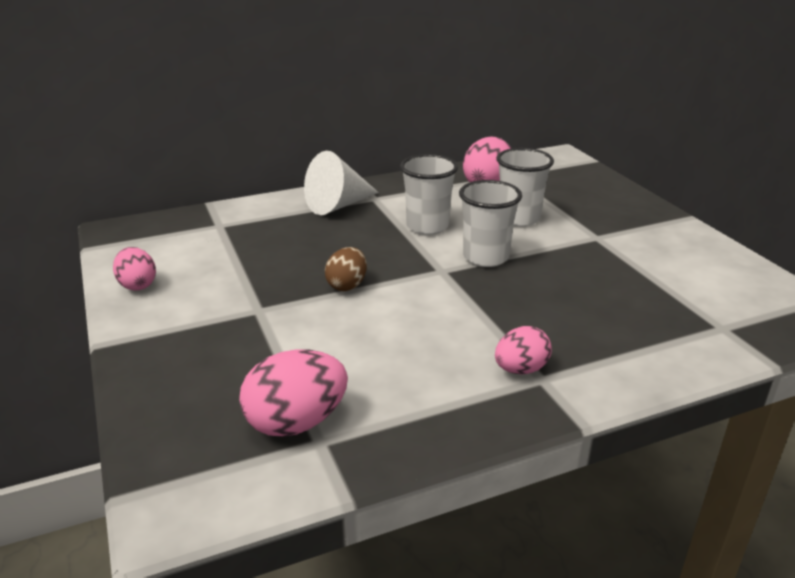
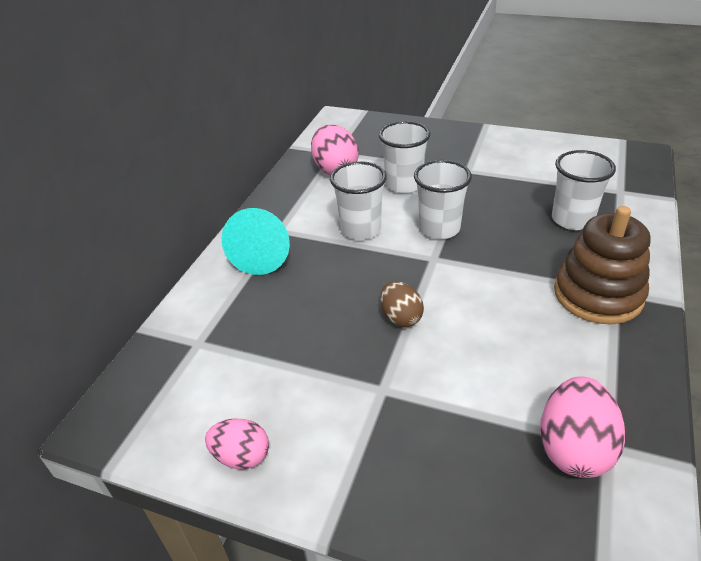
camera: 45 degrees left, 10 degrees up
(338, 205) = (263, 255): white cone -> turquoise cone
(520, 369) = (598, 294): pink egg -> brown stacking toy
(618, 316) = (572, 219): none -> white cup

